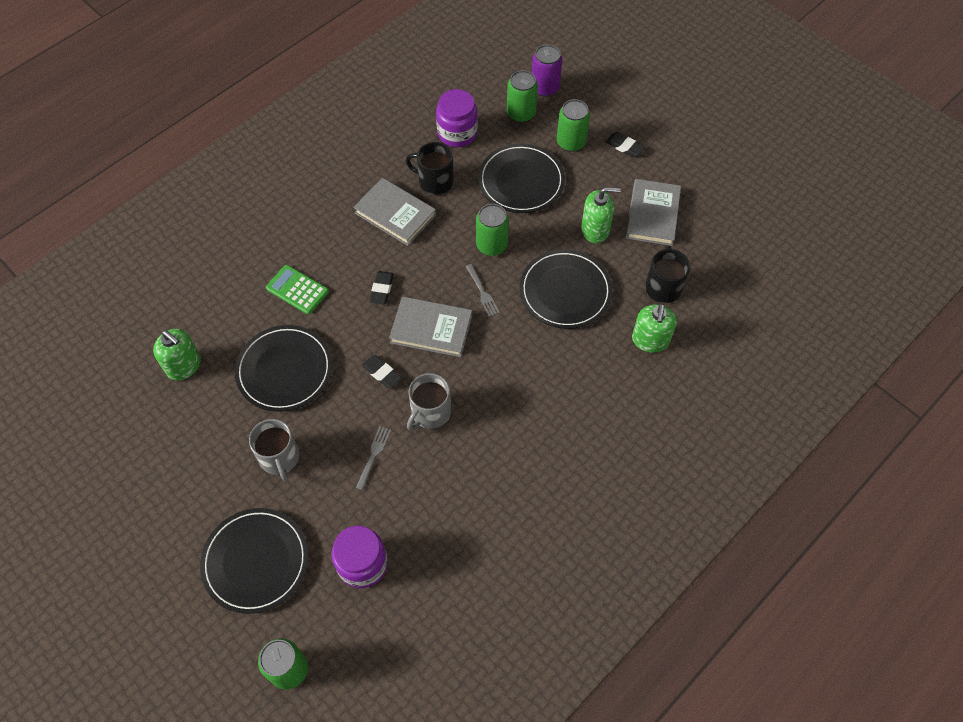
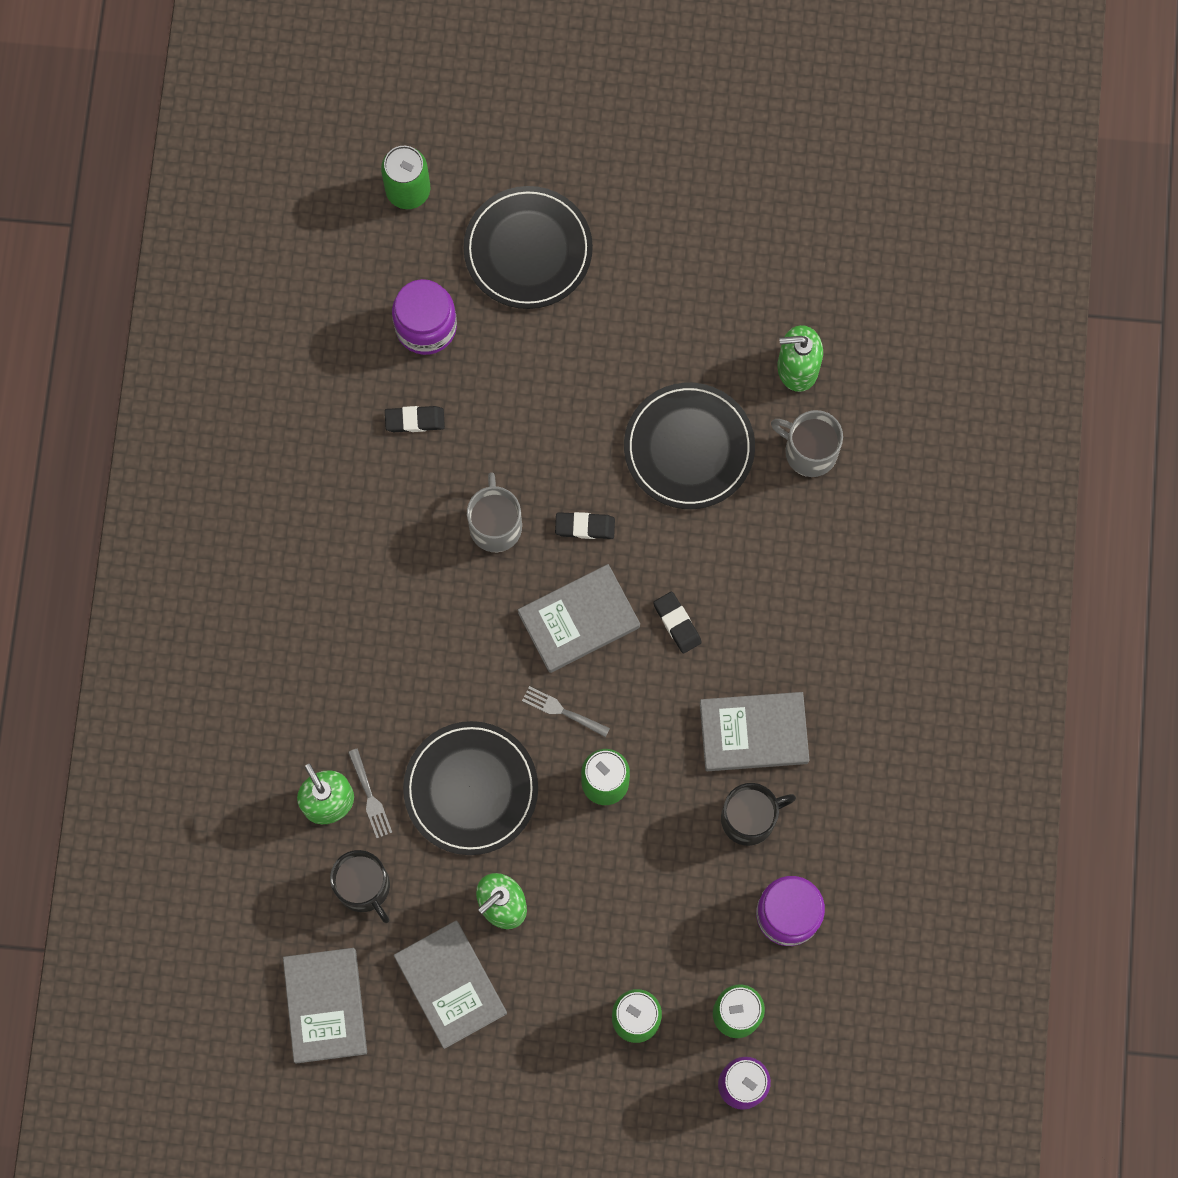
camera: 140 degrees right, 15 degrees up
(279, 458) = (602, 358): grey mug -> grey mug (809, 451)
(297, 290) = (768, 546): green calculator -> none
(374, 455) = (511, 435): grey fork -> grey fork (370, 797)
(521, 181) = (647, 905): black plate -> none
(624, 146) = (563, 1068): black eraser -> black eraser (415, 420)
(727, 249) = (326, 1006): none -> grey book

